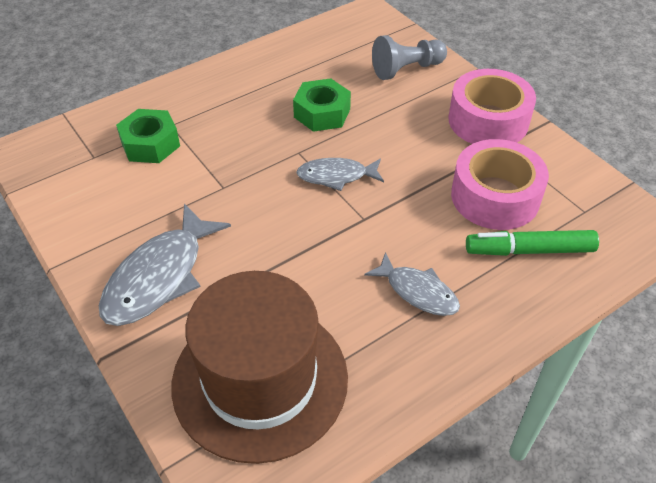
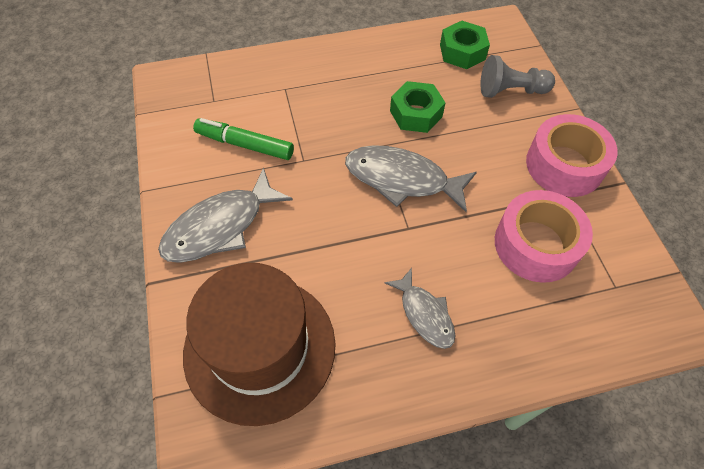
camera: 20 degrees right, 10 degrees up
(150, 144) = (262, 102): green nut -> green nut (462, 52)
(336, 176) = (402, 179): grey fish -> grey fish, size x1.65
(529, 250) = (544, 308): green marker -> green marker (245, 144)

